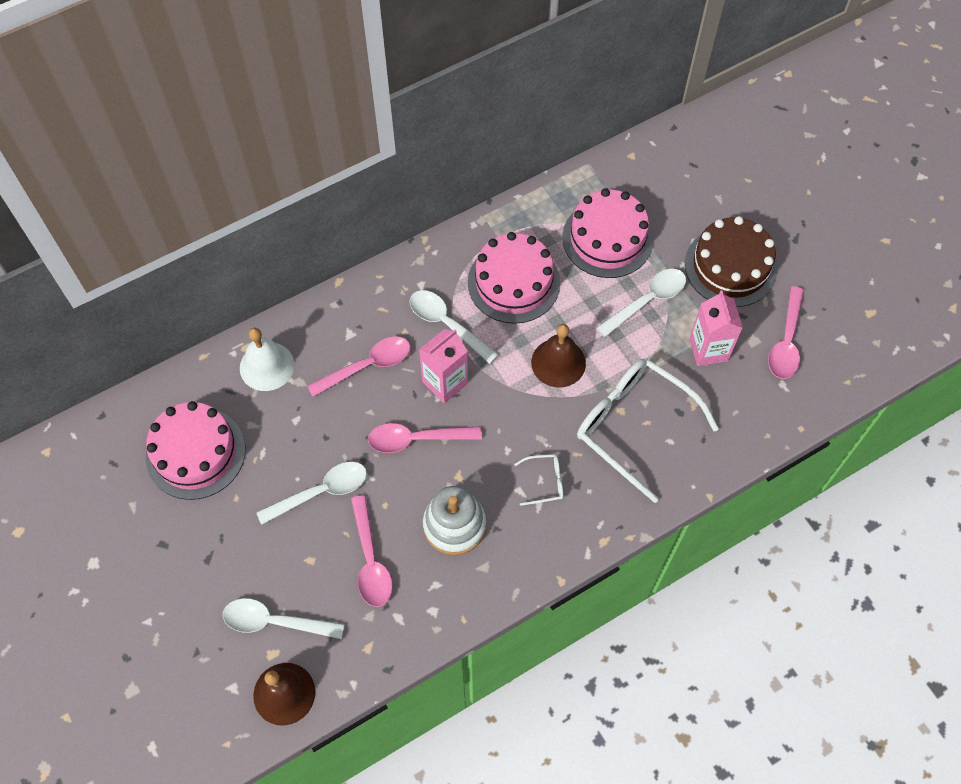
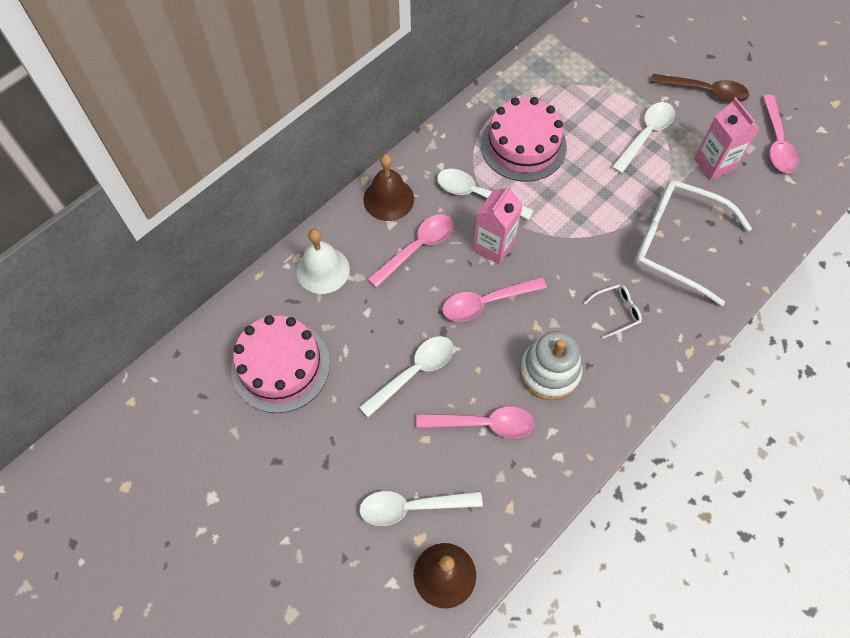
camera: 15 degrees left, 0 degrees up
(370, 560) = (483, 424): pink spoon -> pink spoon turned 60 degrees counterclockwise
(558, 362) = (588, 205): brown bell -> brown bell (388, 199)
(607, 238) = (591, 91): pink cake -> none
(730, 266) = (704, 91): brown cake -> brown spoon

